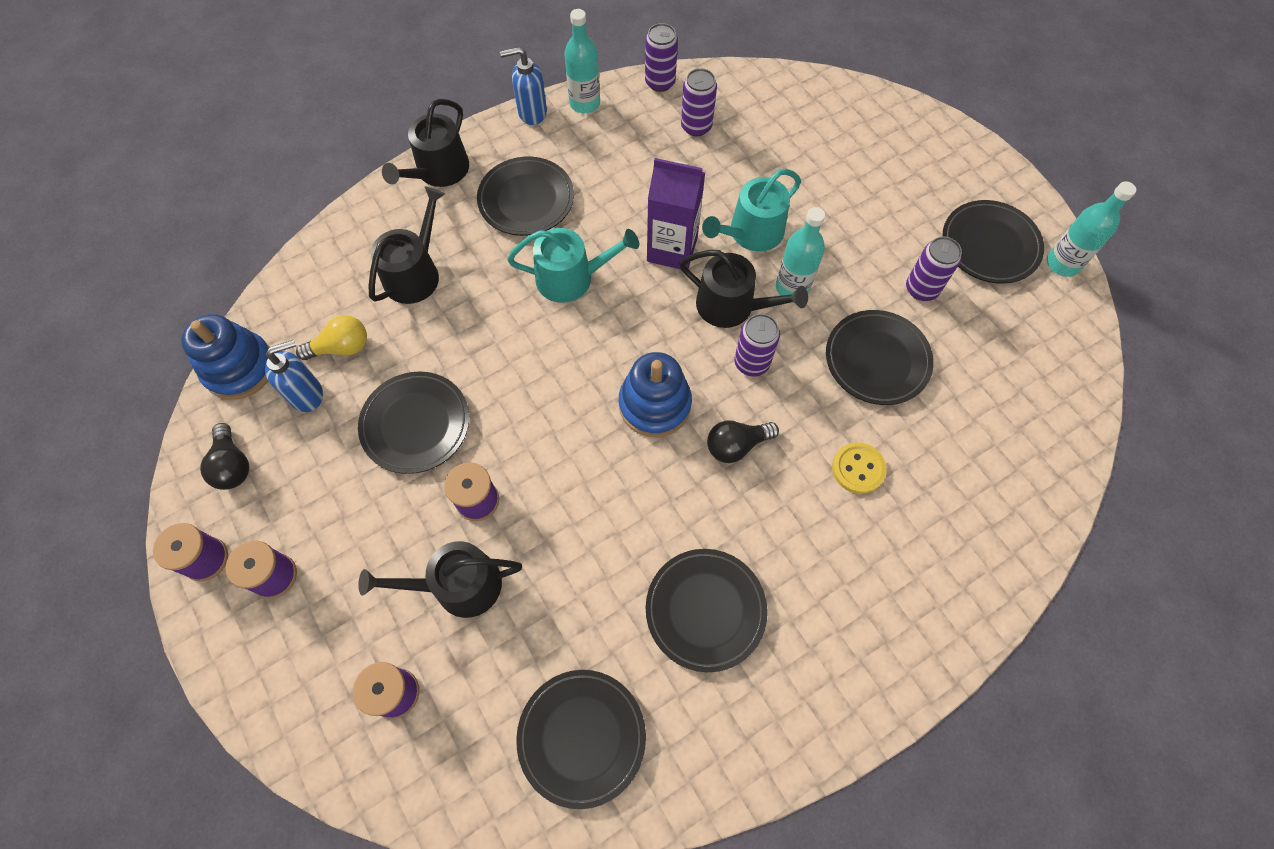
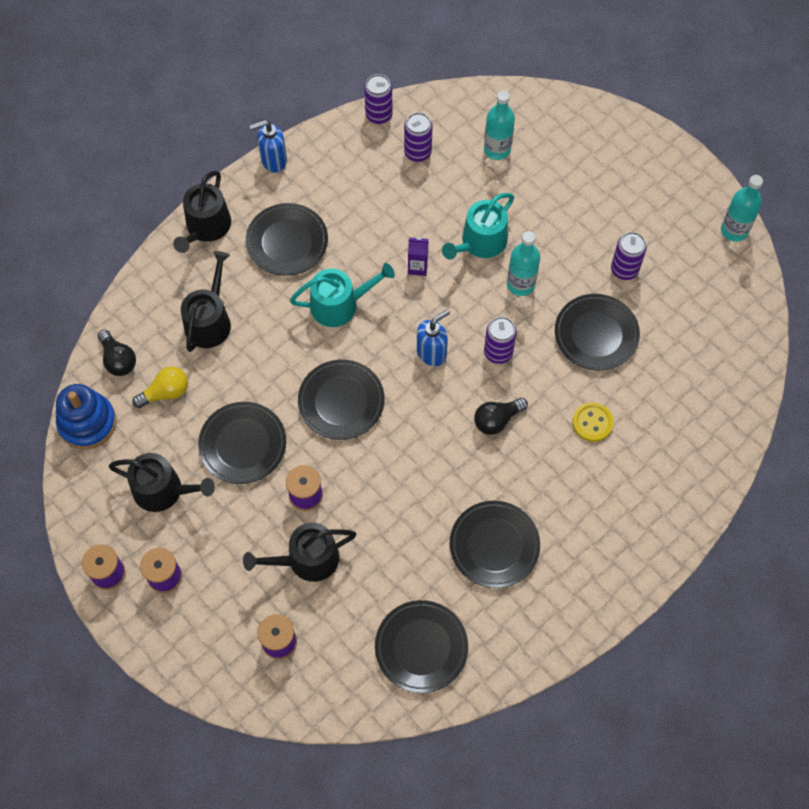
camera: 10 degrees left, 0 degrees up
(233, 465) = (106, 500): black light bulb -> black light bulb (118, 359)
(307, 394) = (149, 435): blue soap dispenser -> blue soap dispenser (432, 352)
(585, 103) = (317, 145): turquoise bottle -> turquoise bottle (497, 149)
(654, 404) = (428, 398): blue stacking toy -> none
(672, 249) = (417, 267): purple carton -> purple carton, size x0.52
(732, 306) = (475, 308): black watering can -> black watering can (164, 490)
(989, 245) = (675, 223): black plate -> black plate (341, 402)

